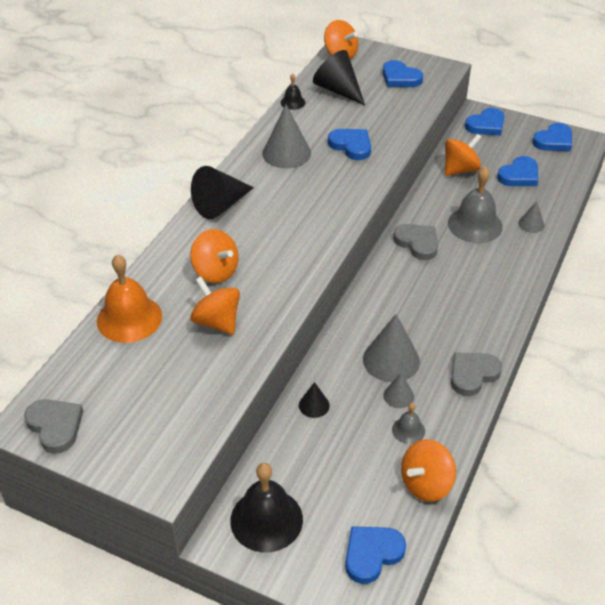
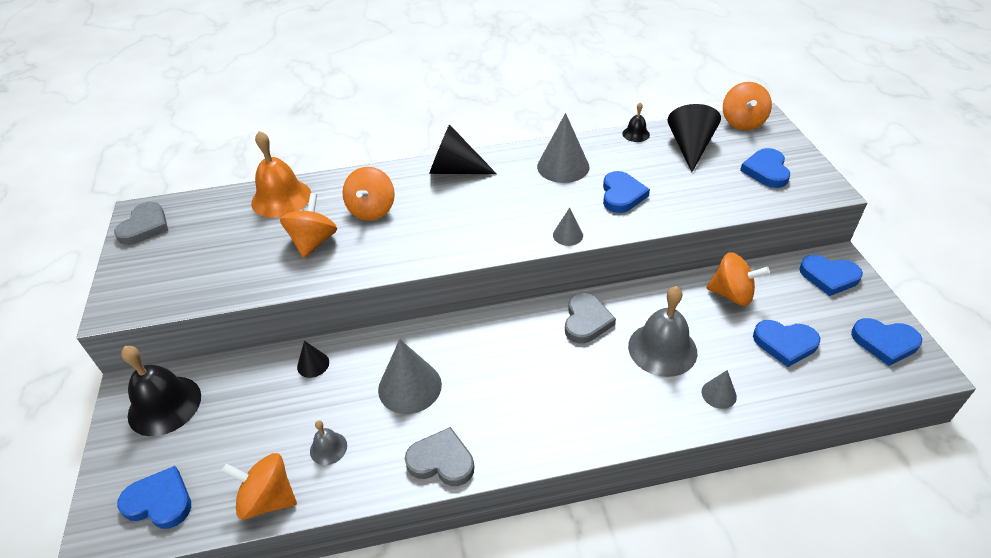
camera: 55 degrees right, 0 degrees up
(398, 396) = (367, 417): grey cone -> grey cone (568, 235)

